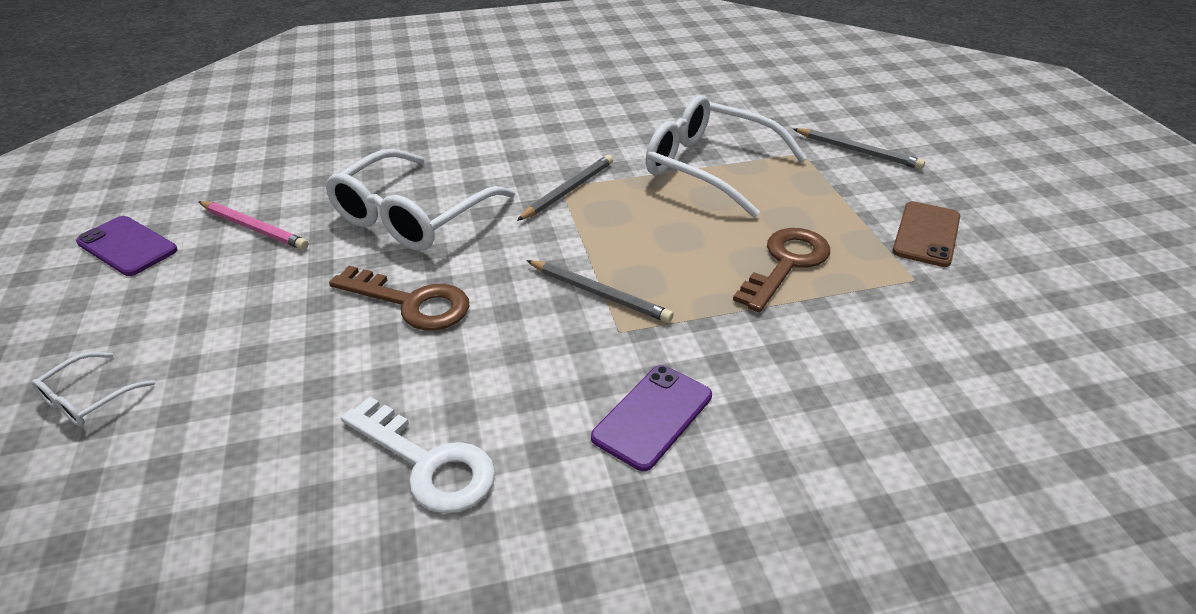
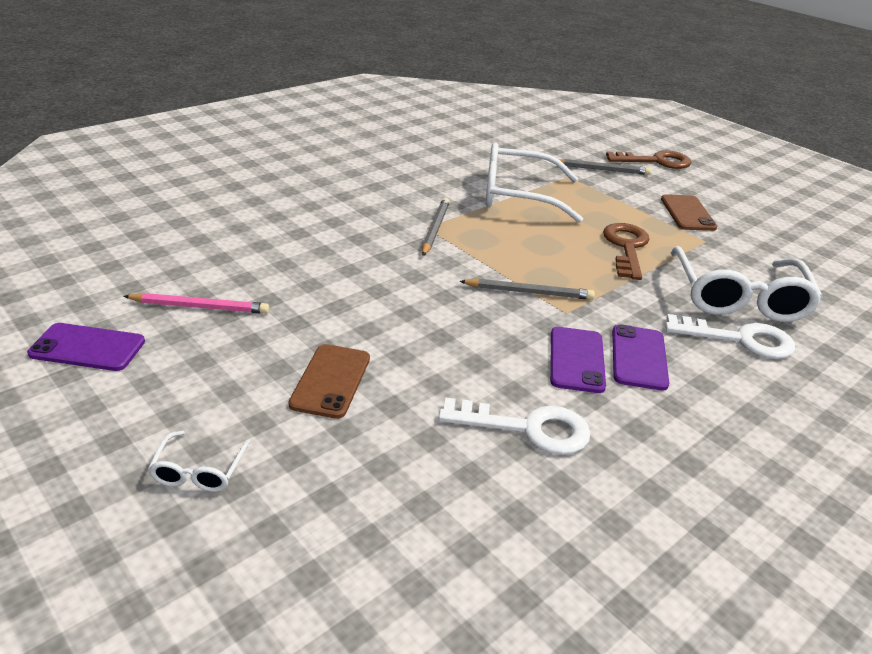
camera: 30 degrees left, 5 degrees down
(288, 341) = (330, 381): none -> brown phone
(412, 303) = (401, 330): brown key -> brown key (656, 161)
(413, 215) = (332, 269): white glasses -> white glasses (738, 297)
(570, 396) = (576, 360): none -> purple phone
(824, 434) = (741, 339): none -> white key

